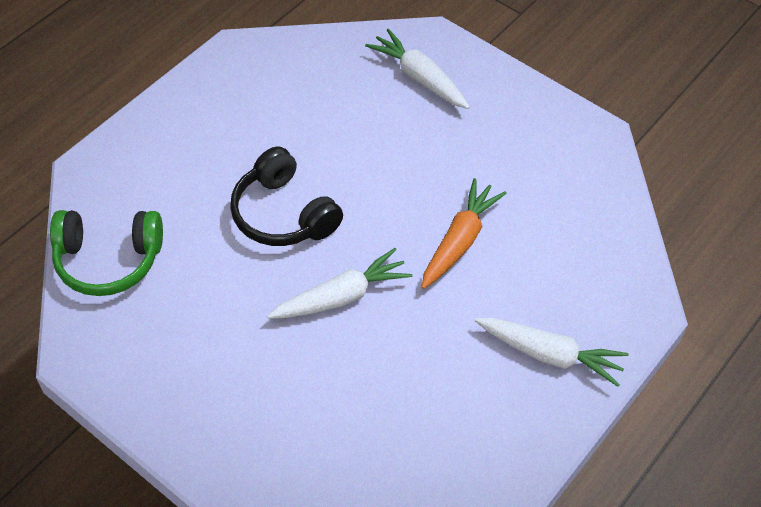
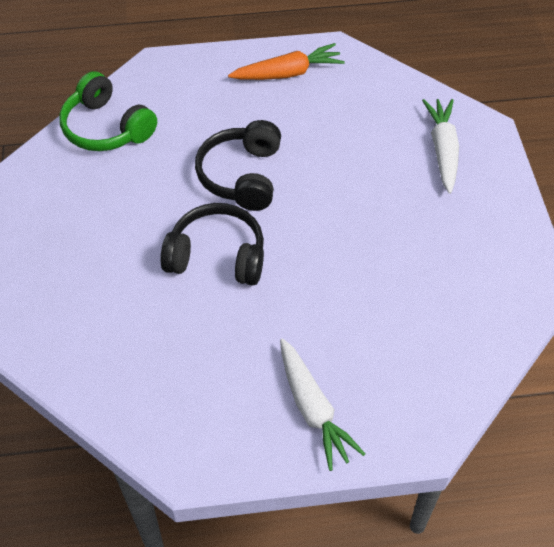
camera: 45 degrees right, 0 degrees up
(341, 296) = (217, 256): white carrot -> black headphones
(459, 241) = (340, 281): orange carrot -> orange carrot (287, 73)

